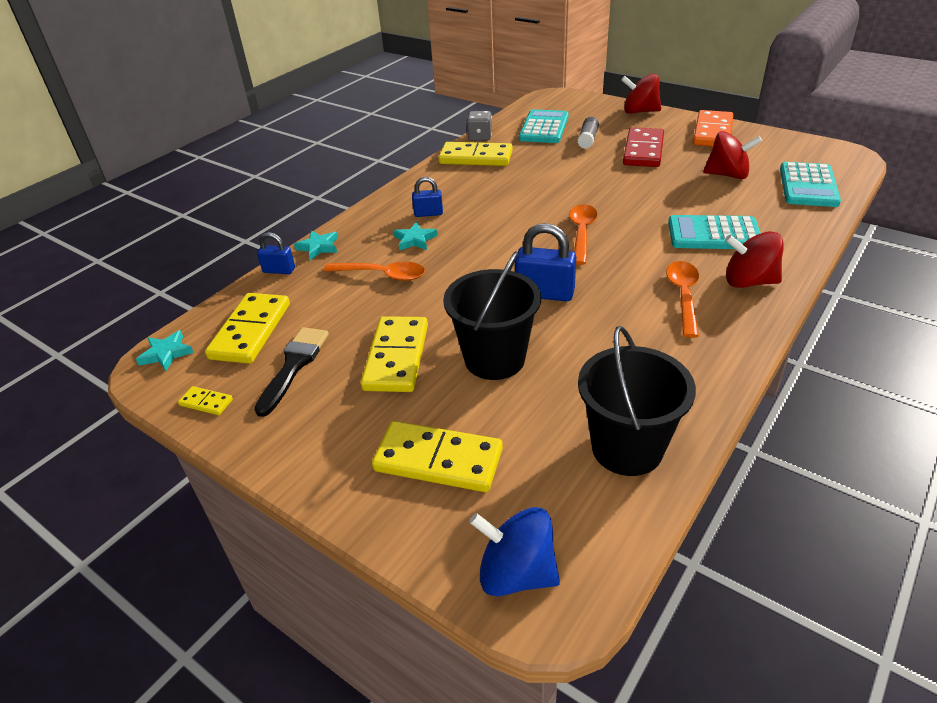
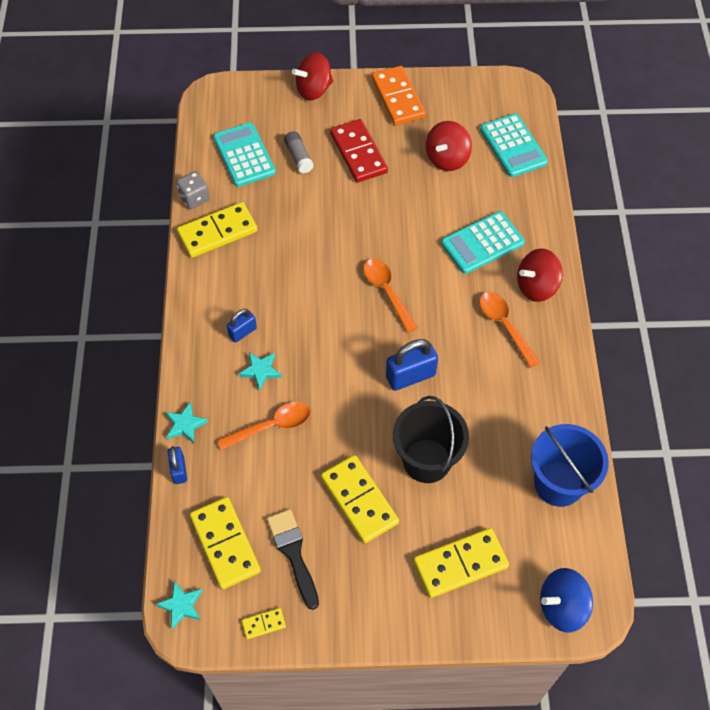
camera: 40 degrees left, 20 degrees up
(279, 270) = (179, 470): blue padlock -> blue padlock turned 75 degrees counterclockwise
(627, 448) = (558, 483): black bucket -> blue bucket
(727, 175) = (447, 158): red spinning top -> red spinning top turned 150 degrees clockwise

